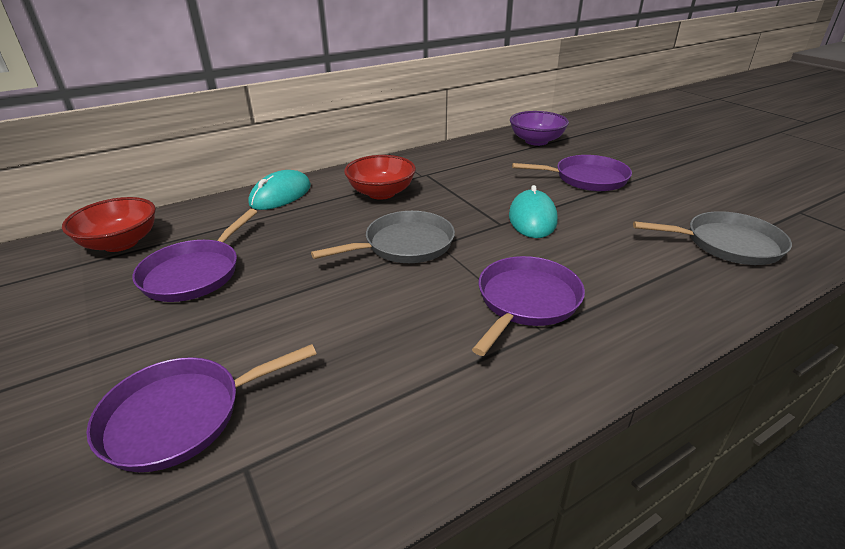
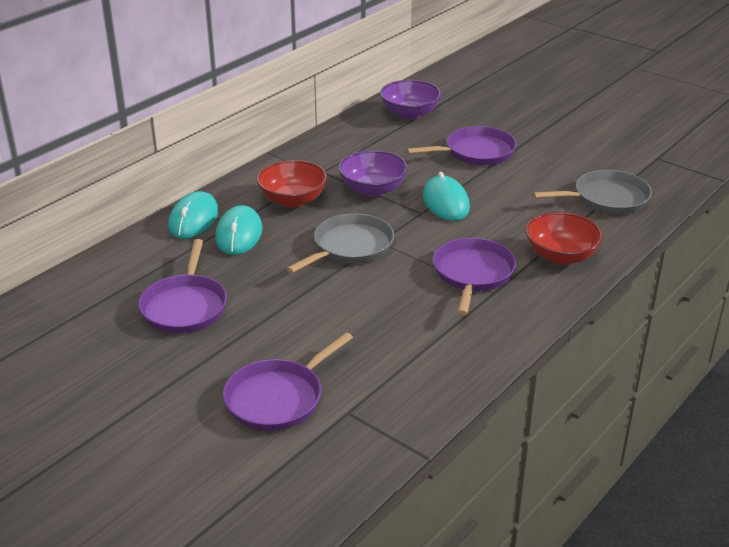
camera: 20 degrees left, 0 degrees up
(121, 243) = (82, 295): red bowl -> red bowl (561, 256)
(308, 214) = (239, 234): none -> turquoise mouse
(464, 195) = (373, 189): none -> purple bowl

